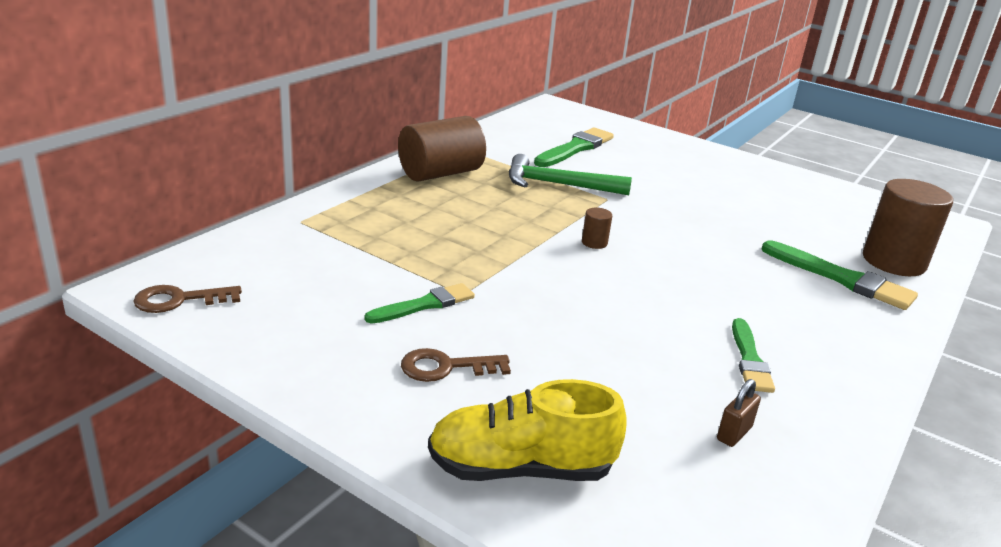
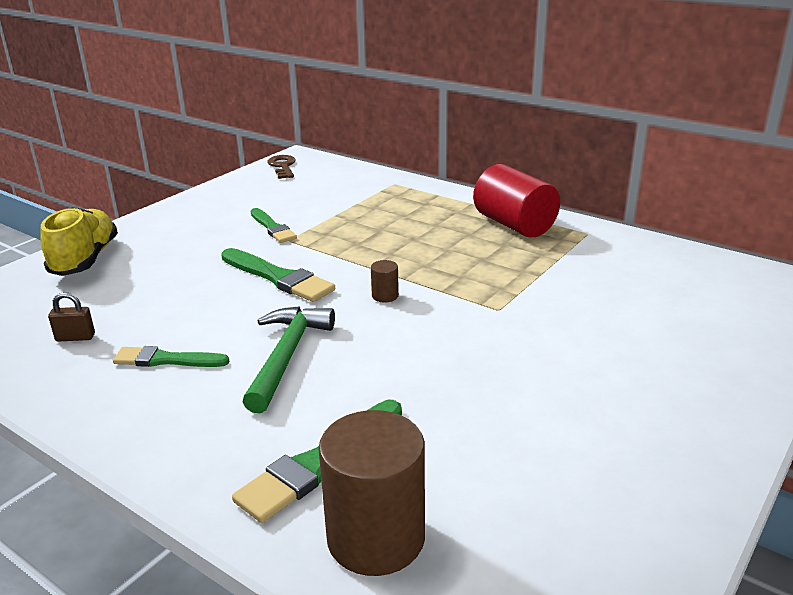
camera: 95 degrees right, 0 degrees up
(440, 173) = (514, 225): brown cylinder -> red cylinder
(446, 367) = (194, 237): brown key -> none
(558, 185) = (521, 281): green hammer -> green hammer (286, 356)
(575, 148) = (646, 295): green brush -> green brush (278, 278)
(734, 433) = (75, 337): brown padlock -> brown padlock turned 45 degrees counterclockwise

